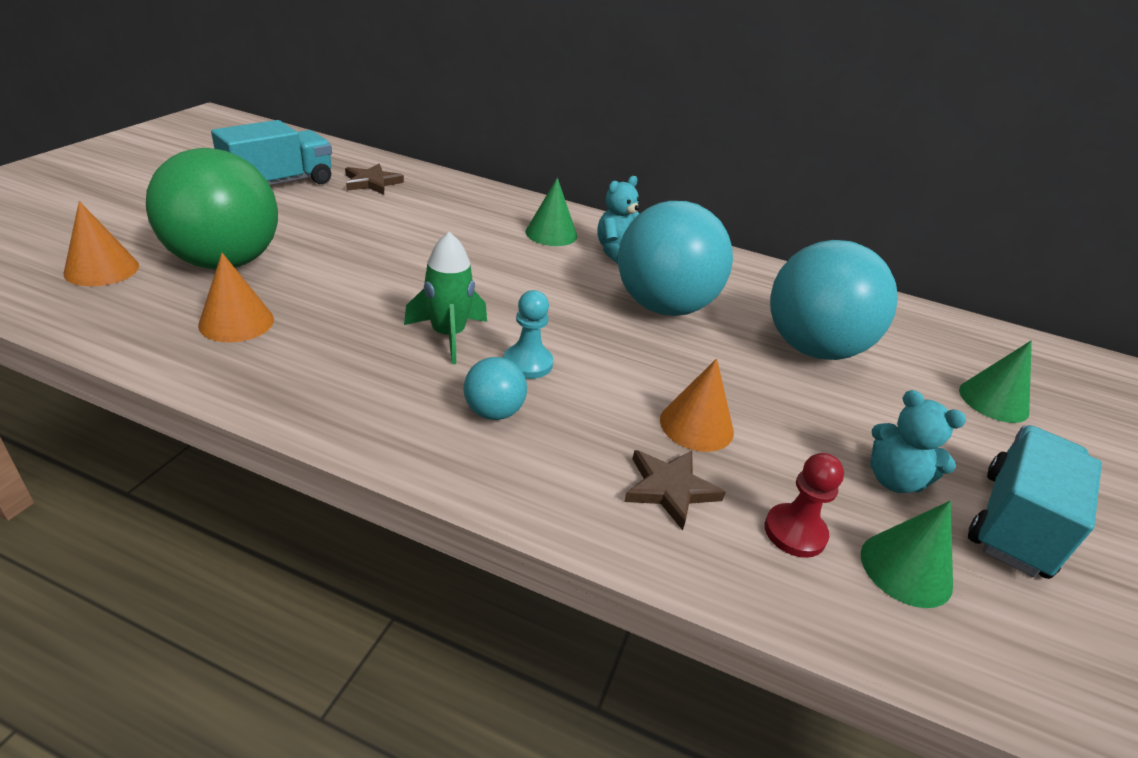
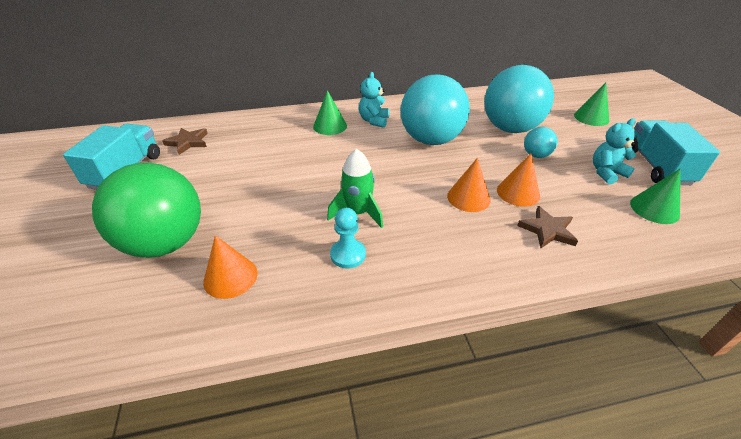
camera: 30 degrees left, 5 degrees up
(102, 269) = (80, 298): orange cone -> orange cone (468, 198)
(494, 412) = (434, 241): turquoise ball -> turquoise ball (536, 155)
(528, 363) = (414, 205): turquoise pawn -> turquoise pawn (348, 255)
(795, 532) = (608, 218): red pawn -> none
(894, 480) = (606, 173): turquoise teddy bear -> turquoise teddy bear turned 150 degrees clockwise

